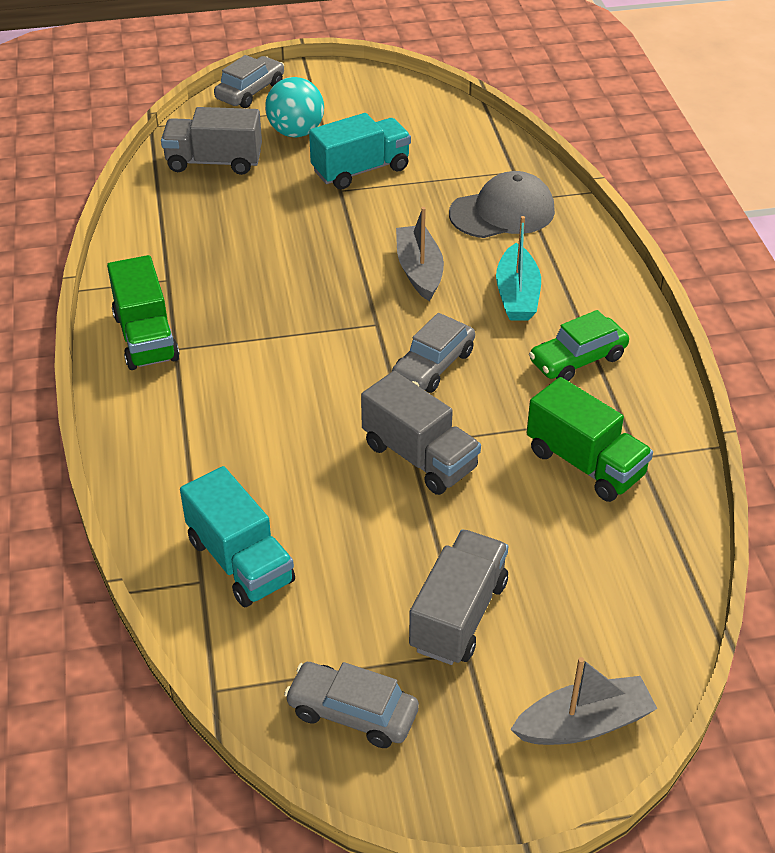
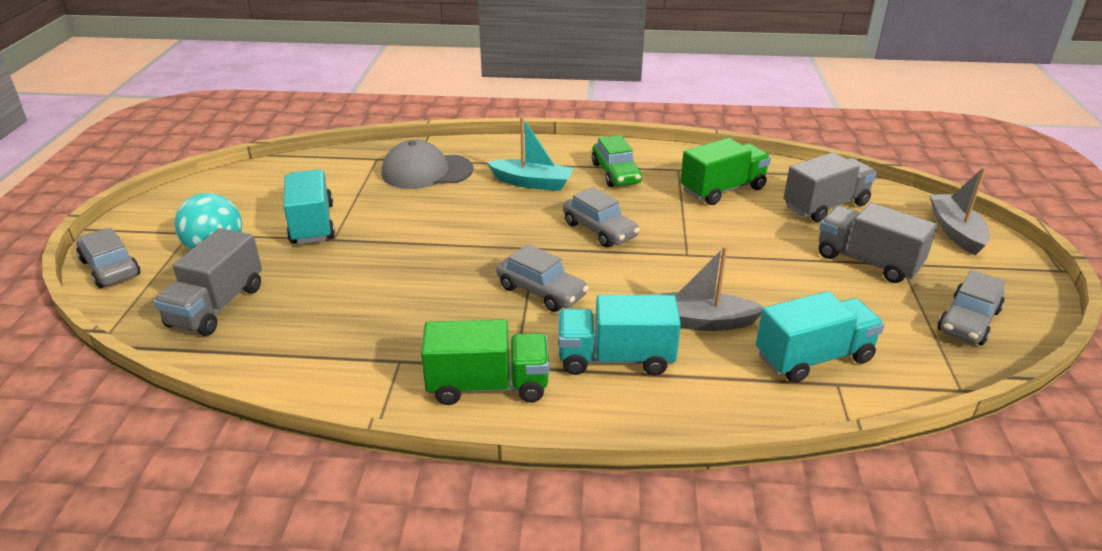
camera: 75 degrees left, 10 degrees down
(203, 411) = (615, 358): none -> turquoise truck
(297, 343) = (541, 291): none -> grey car
(419, 271) = (477, 218): grey boat -> grey boat (701, 321)
(419, 457) = (703, 252): grey truck -> grey truck (825, 206)
(502, 212) = (426, 171): grey cap -> grey cap turned 90 degrees counterclockwise

